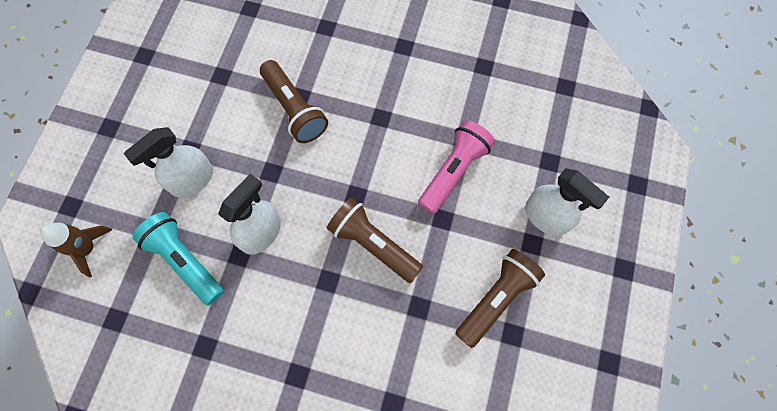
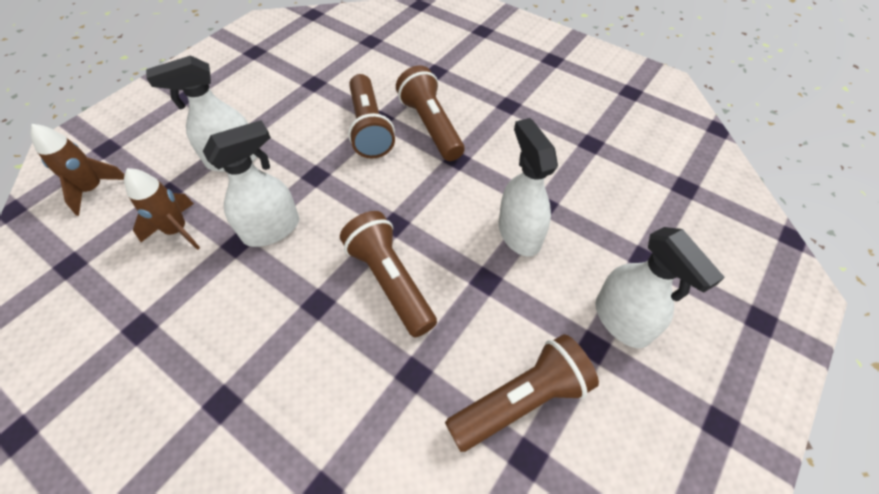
camera: 20 degrees right, 15 degrees down
(184, 261) = (177, 230): turquoise flashlight -> brown rocket
(346, 90) = (431, 126): none -> brown flashlight
(454, 171) = (519, 233): pink flashlight -> white spray bottle

